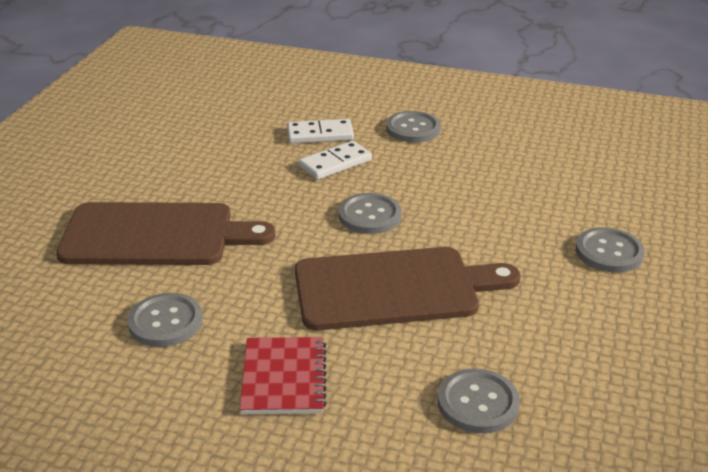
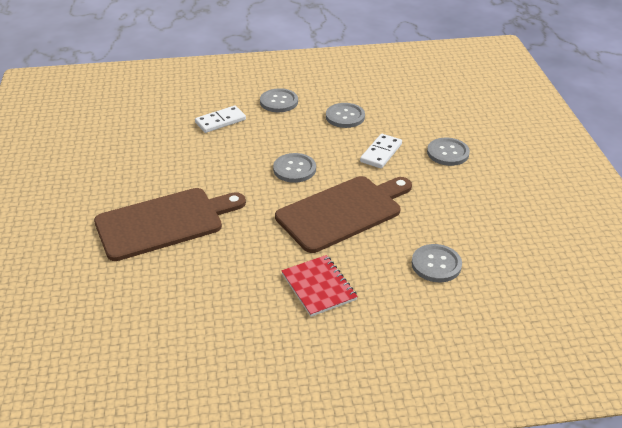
camera: 25 degrees left, 5 degrees up
(165, 322) = (218, 277): grey button -> grey button (345, 116)
(335, 163) = (246, 139): white domino -> white domino (381, 153)

